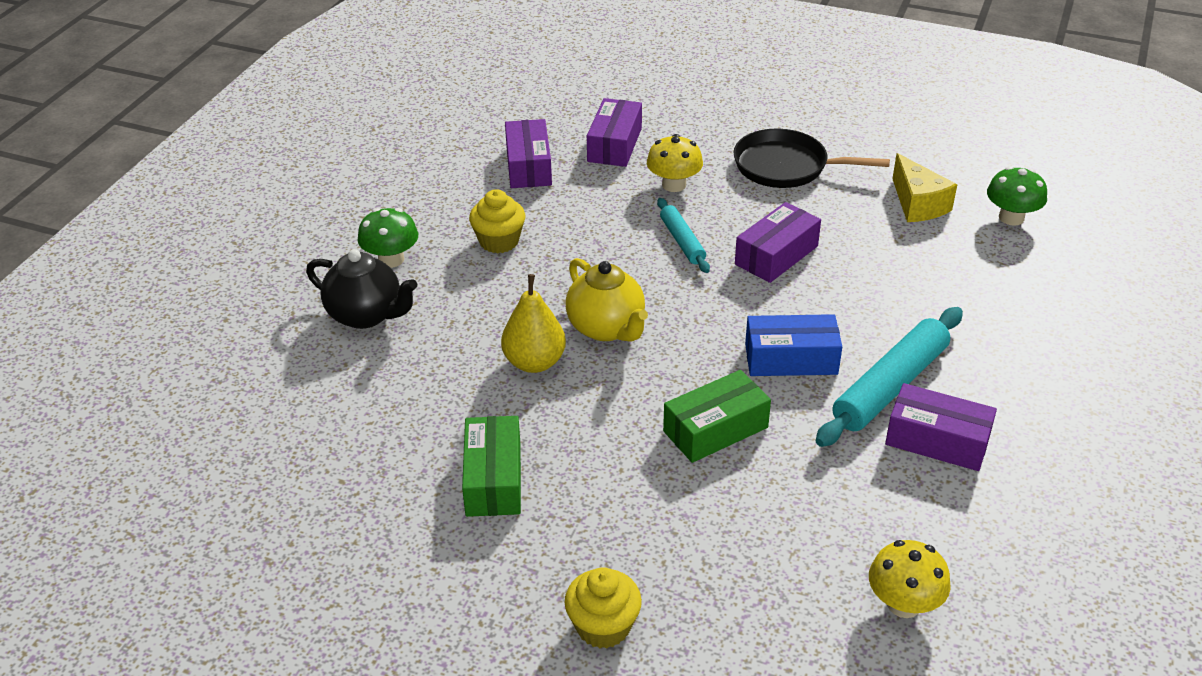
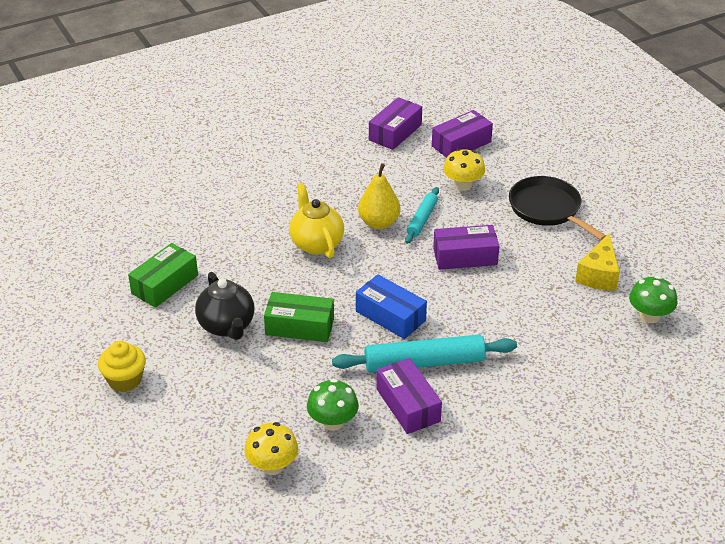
camera: 40 degrees right, 0 degrees up
(366, 315) = (209, 170): black teapot -> black teapot (227, 326)
(391, 259) = (257, 147): green mushroom -> green mushroom (333, 422)
(499, 241) = (323, 166): yellow cupcake -> none
(534, 362) = (257, 240): yellow pear -> yellow pear (379, 223)
(607, 328) = (316, 243): yellow teapot -> yellow teapot turned 150 degrees clockwise

